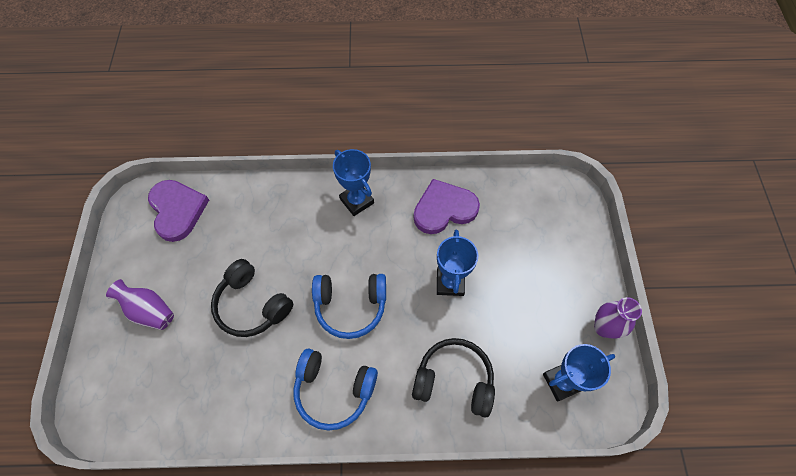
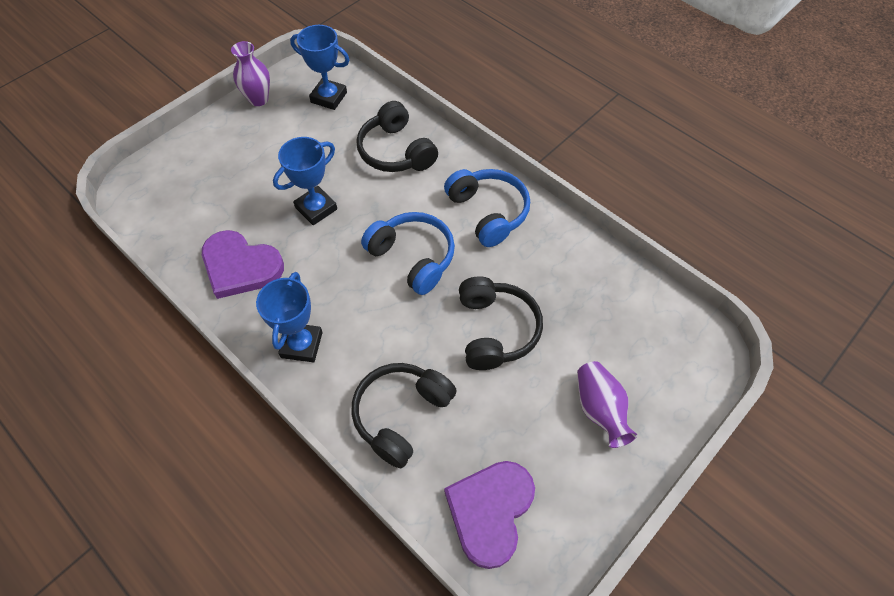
camera: 135 degrees left, 5 degrees down
(265, 214) = (401, 415): none -> black headphones

